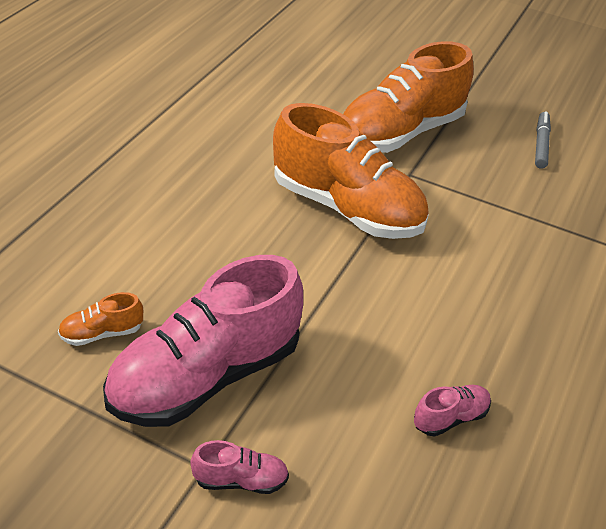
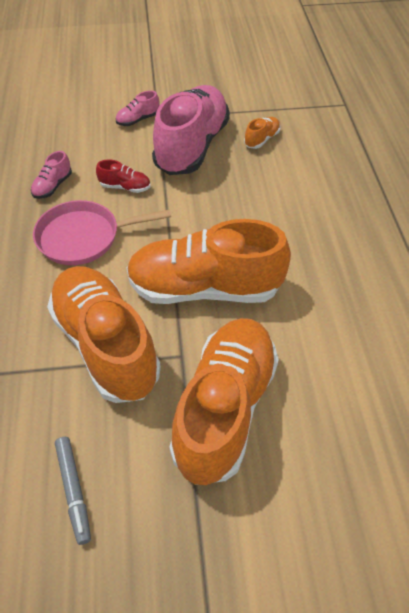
camera: 150 degrees right, 10 degrees up
(349, 361) = (125, 187): none -> red shoe
(442, 320) = (84, 237): none -> pink pan
(472, 211) = (106, 344): none -> orange shoe

